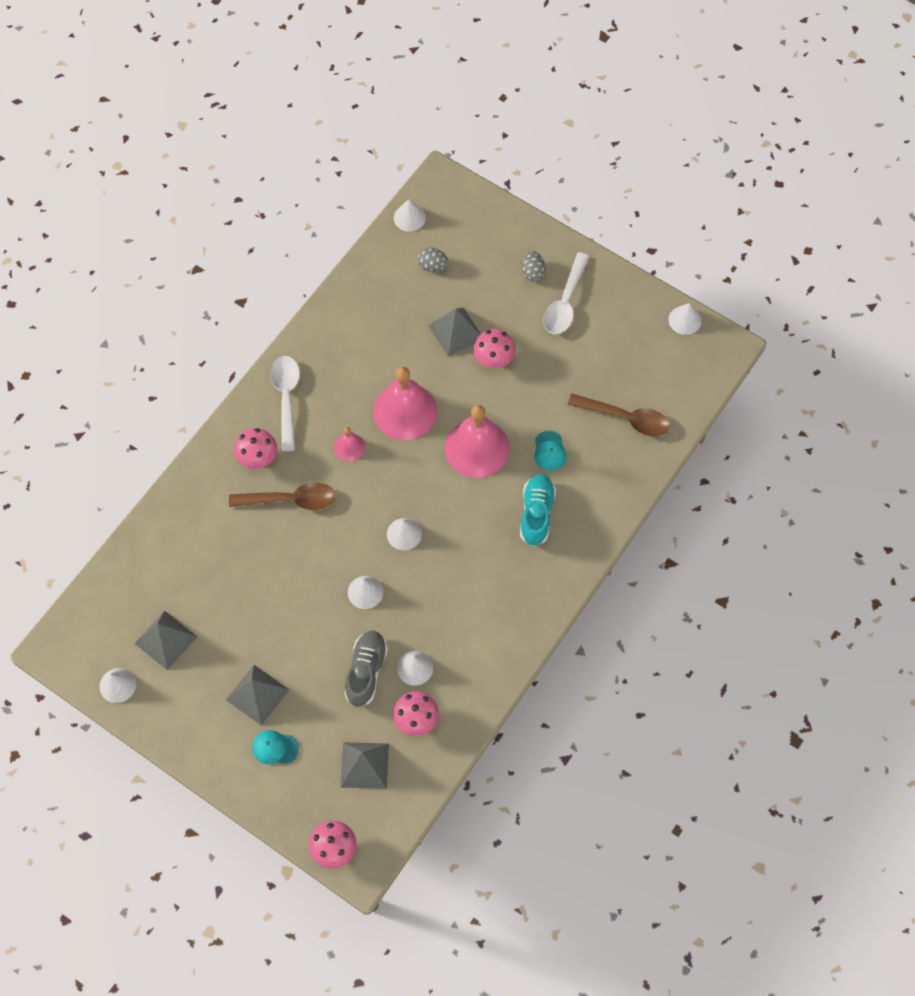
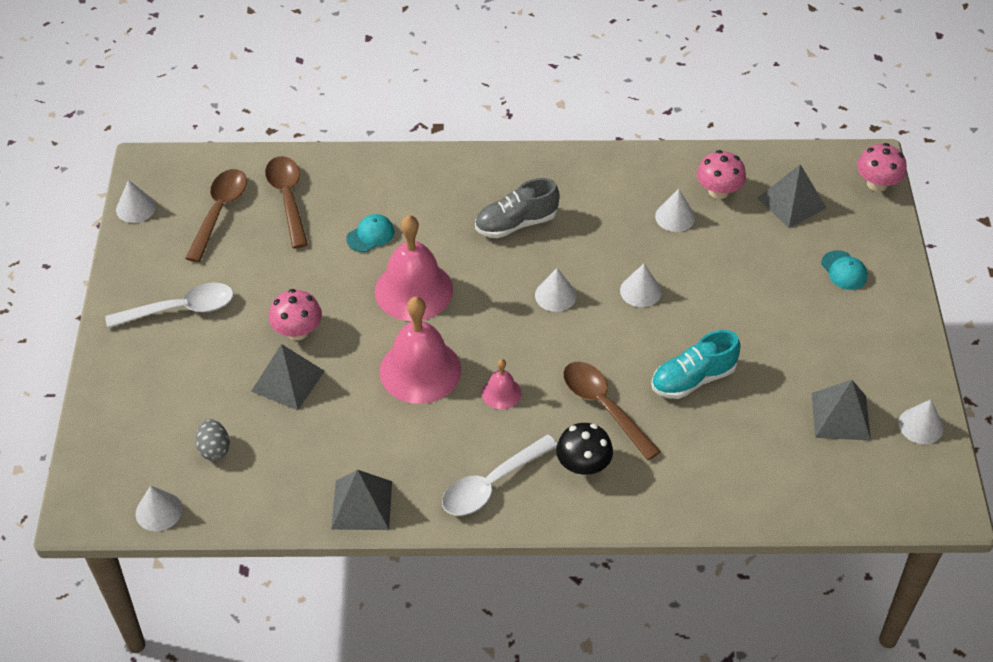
camera: 125 degrees left, 15 degrees down
(257, 694) = (813, 312): grey pyramid -> grey pyramid (362, 505)
(258, 457) = (583, 465): pink mushroom -> black mushroom
(366, 671) = (712, 247): grey shoe -> grey shoe (516, 224)
(532, 272) = (160, 355): grey egg -> none
(536, 514) = (446, 211): turquoise shoe -> turquoise shoe (693, 379)
(643, 369) = (219, 212): none -> brown spoon

